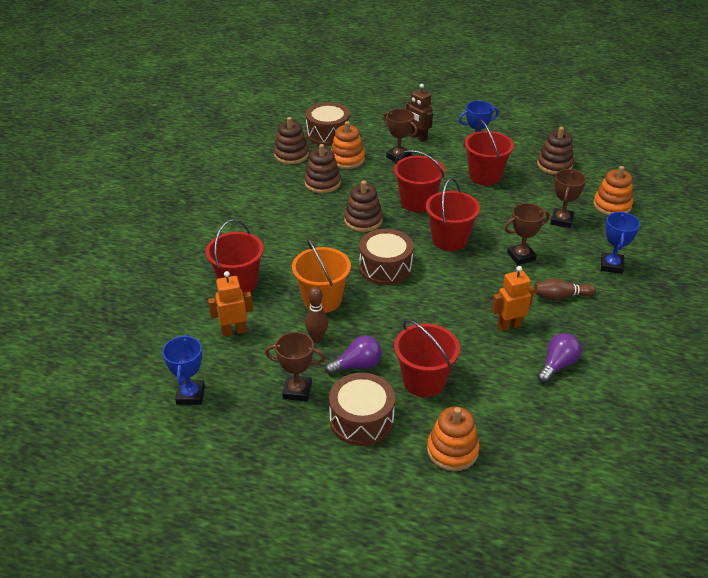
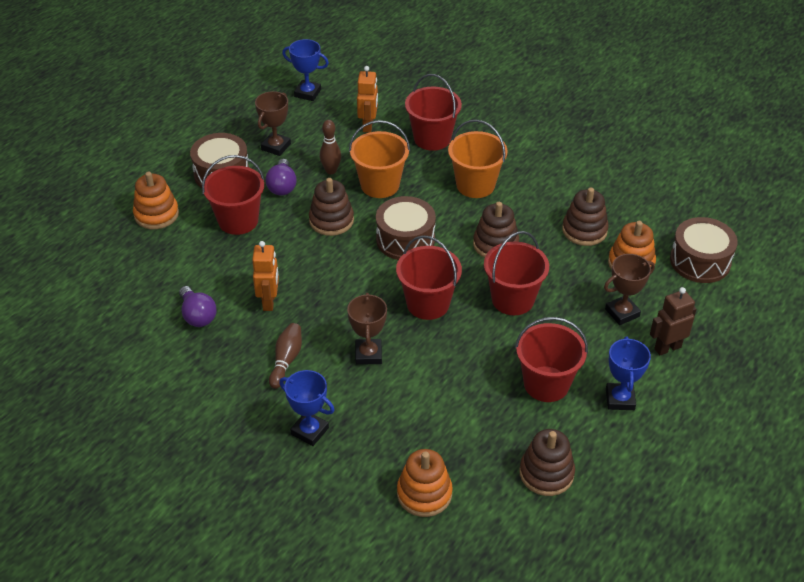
camera: 110 degrees right, 5 degrees up
(291, 155) = (656, 218): brown stacking toy -> brown stacking toy (331, 220)
(294, 244) = (475, 185): none -> orange bucket
(561, 220) = (416, 422): brown trophy -> none

